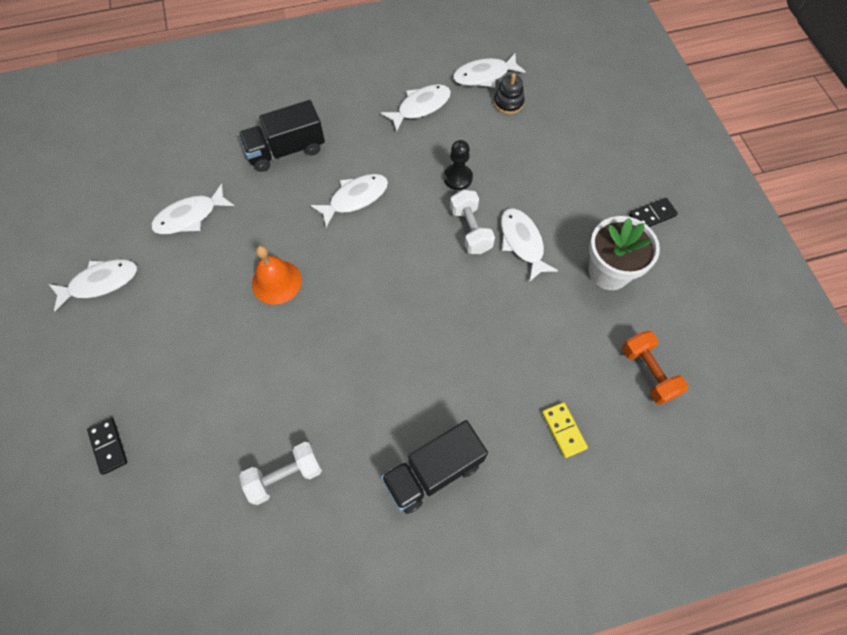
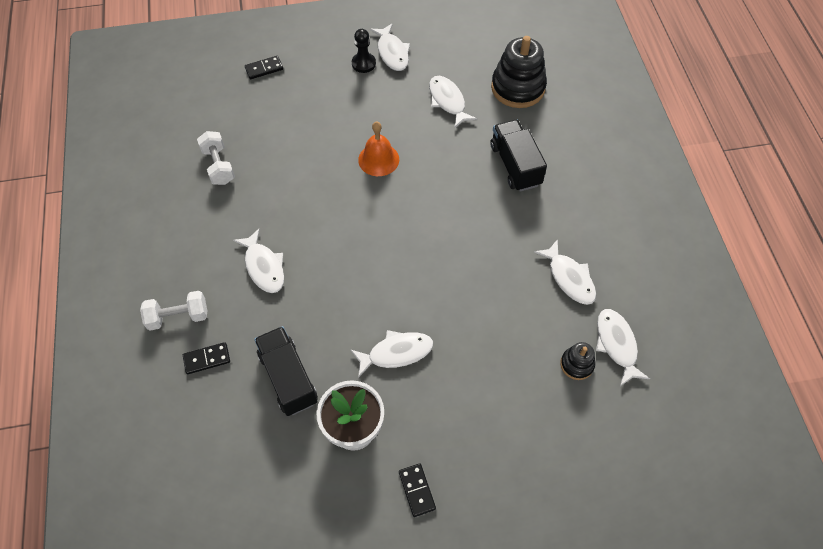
camera: 95 degrees right, 5 degrees down
(175, 150) = (518, 88): none -> black stacking toy
(355, 198) = (458, 217): white fish -> white fish (264, 267)
(433, 472) = (197, 259): black truck -> black truck (288, 378)
(457, 178) = (477, 304): black pawn -> black pawn (363, 63)
(470, 230) = (415, 309): white dumbbell -> white dumbbell (178, 317)
(563, 430) = (207, 359): yellow domino -> black domino
(648, 372) = (243, 443): orange dumbbell -> none

